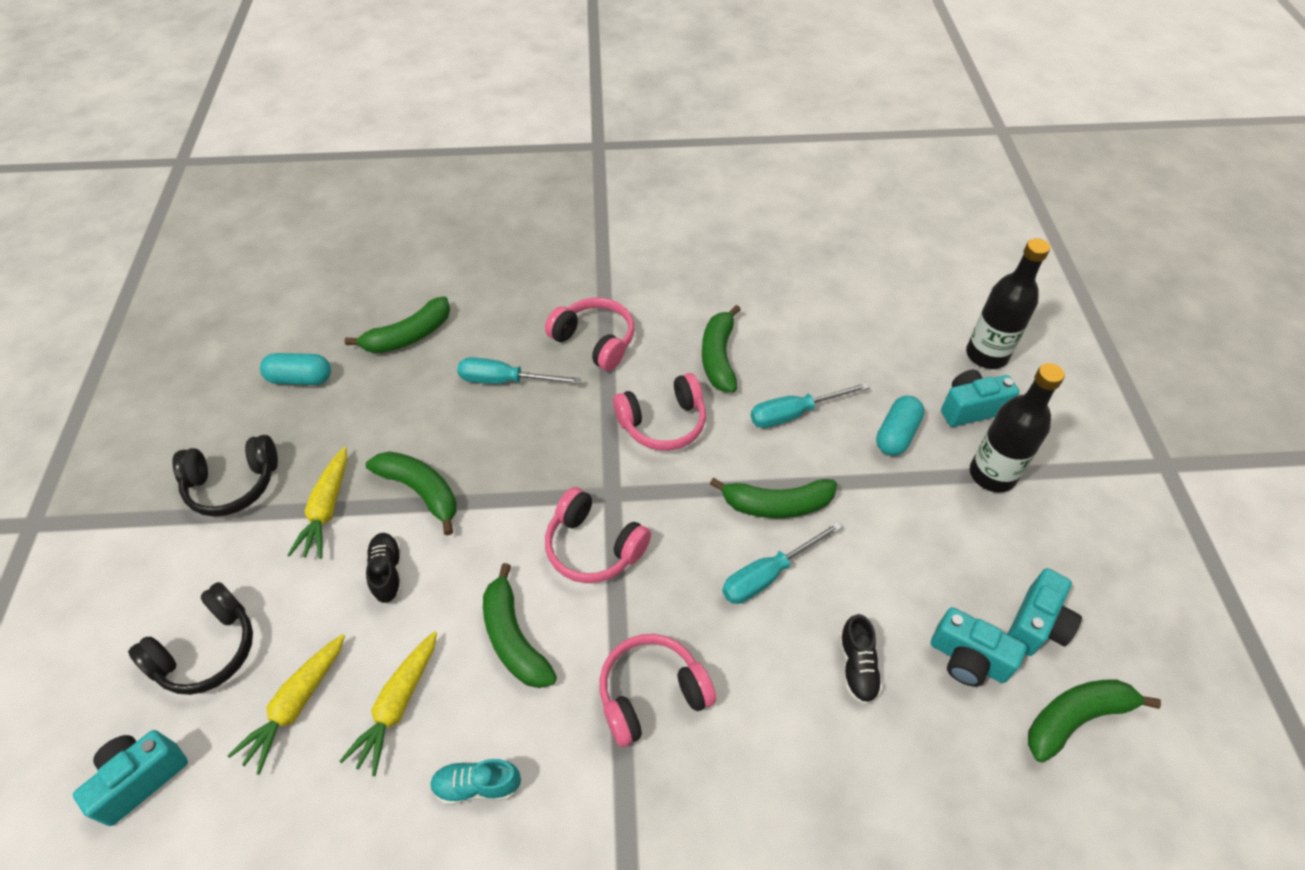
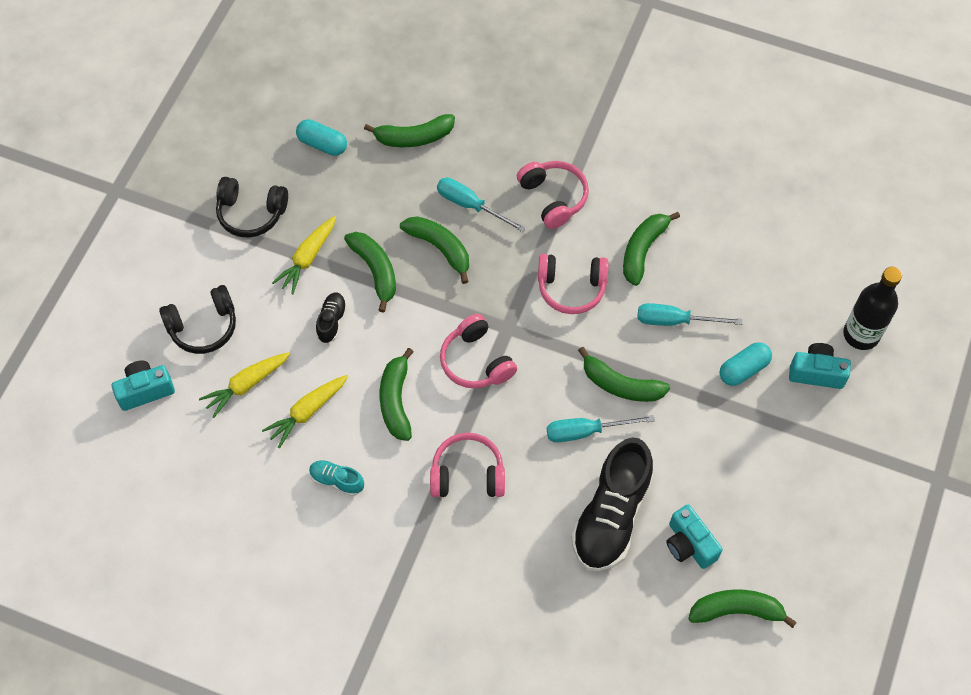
camera: 25 degrees right, 10 degrees up
(490, 437) = (440, 248): none -> green banana
(857, 667) = (611, 516): black shoe -> black shoe, size x2.21
(992, 474) = (796, 430): black bottle -> none
(1036, 624) = (753, 544): turquoise camera -> none

